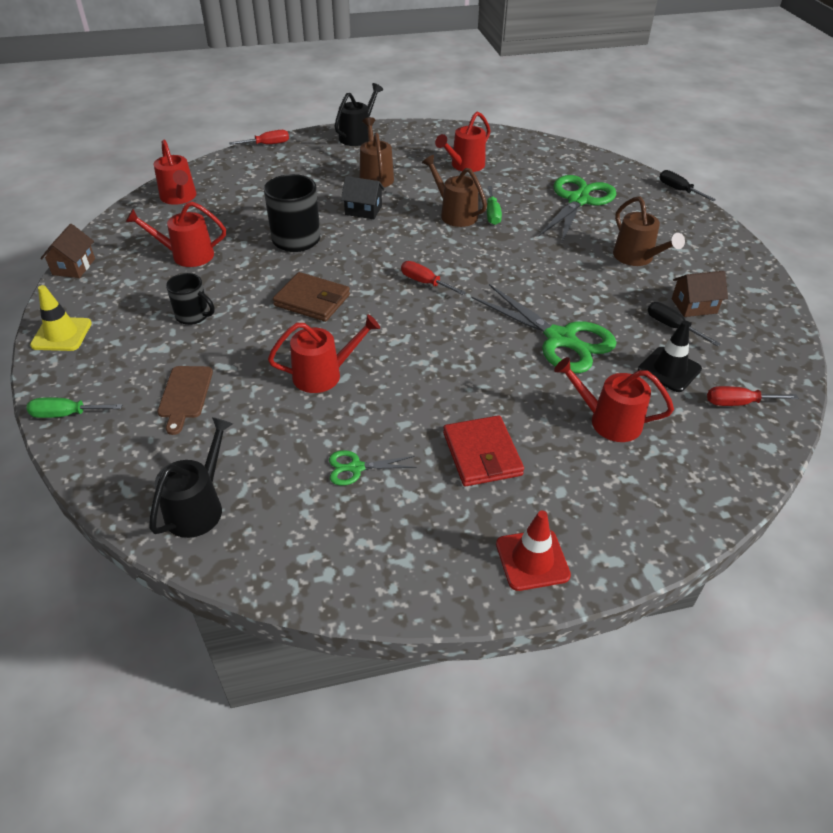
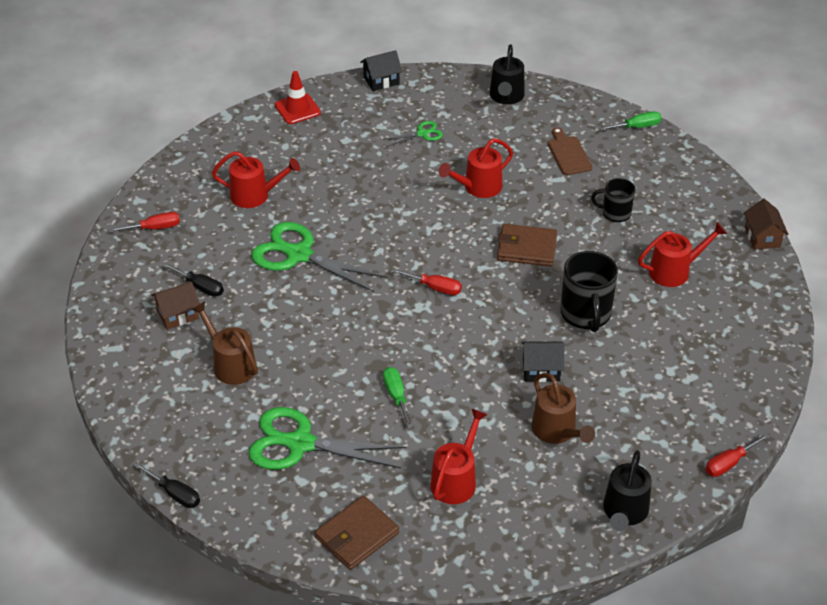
camera: 165 degrees right, 0 degrees up
(61, 334) = (702, 177): yellow traffic cone -> none
(179, 198) = (750, 343): red watering can -> none
(376, 591) = (381, 80): none -> black house
(455, 214) = (438, 387): brown watering can -> none
(482, 454) = (341, 157): red wallet -> none
(544, 153) = (357, 535): none -> brown wallet
(578, 200) = (300, 443): green scissors -> green scissors turned 90 degrees clockwise
(669, 369) = (206, 245): black traffic cone -> none

